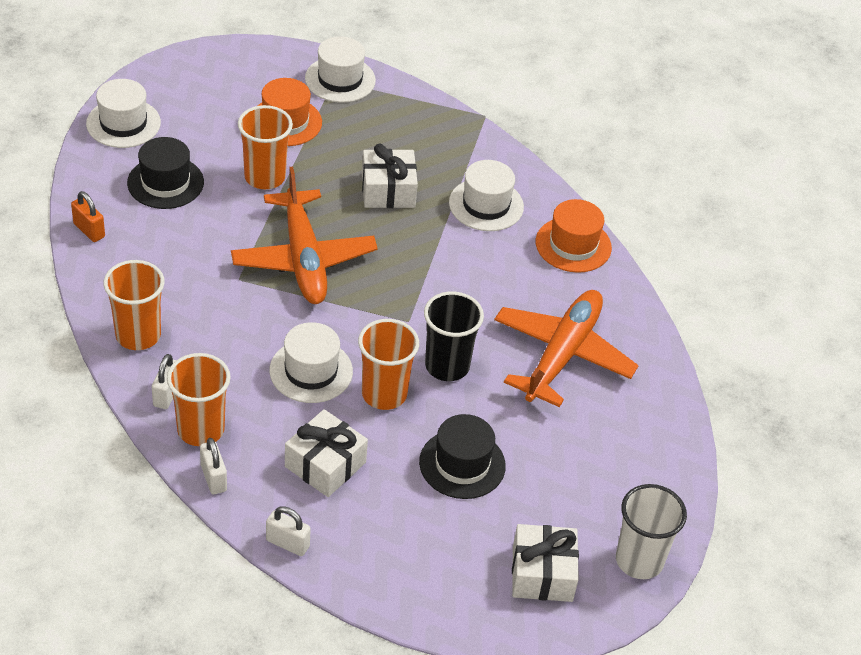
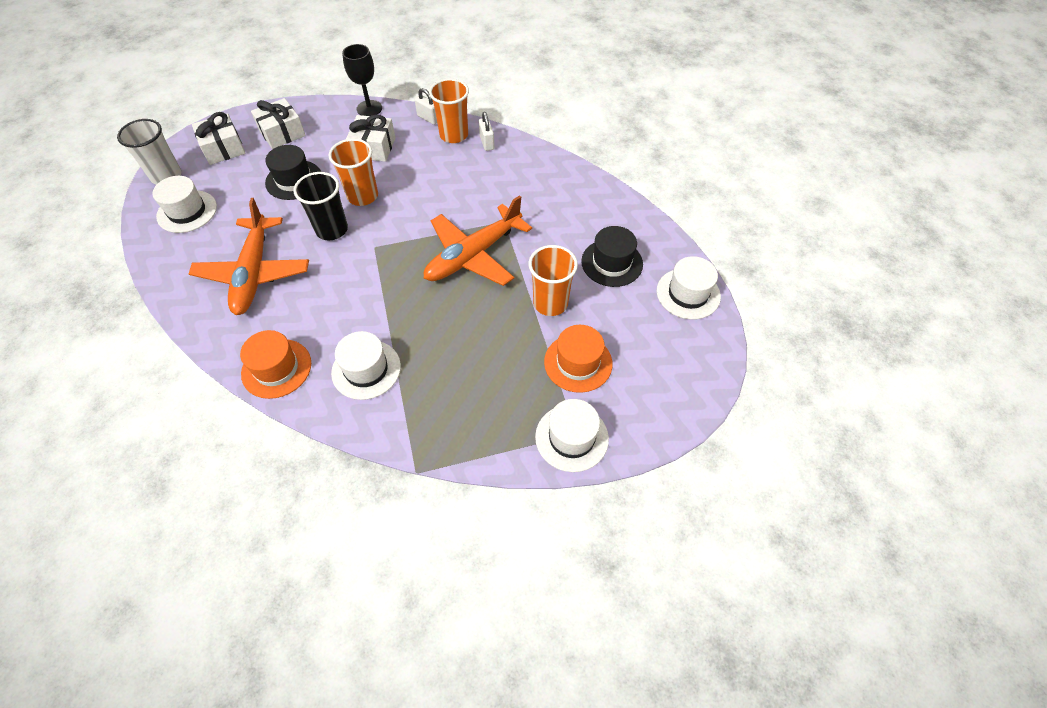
camera: 155 degrees right, 10 degrees up
(89, 230) = (622, 207): orange padlock -> none
(138, 335) = (531, 163): orange cup -> none
(287, 543) = (369, 108): white padlock -> black goblet
(303, 258) = (473, 255): orange plane -> orange plane turned 90 degrees counterclockwise
(311, 371) = (416, 189): white hat -> white hat (187, 211)
(388, 190) = (452, 341): white gift -> white gift (282, 133)

